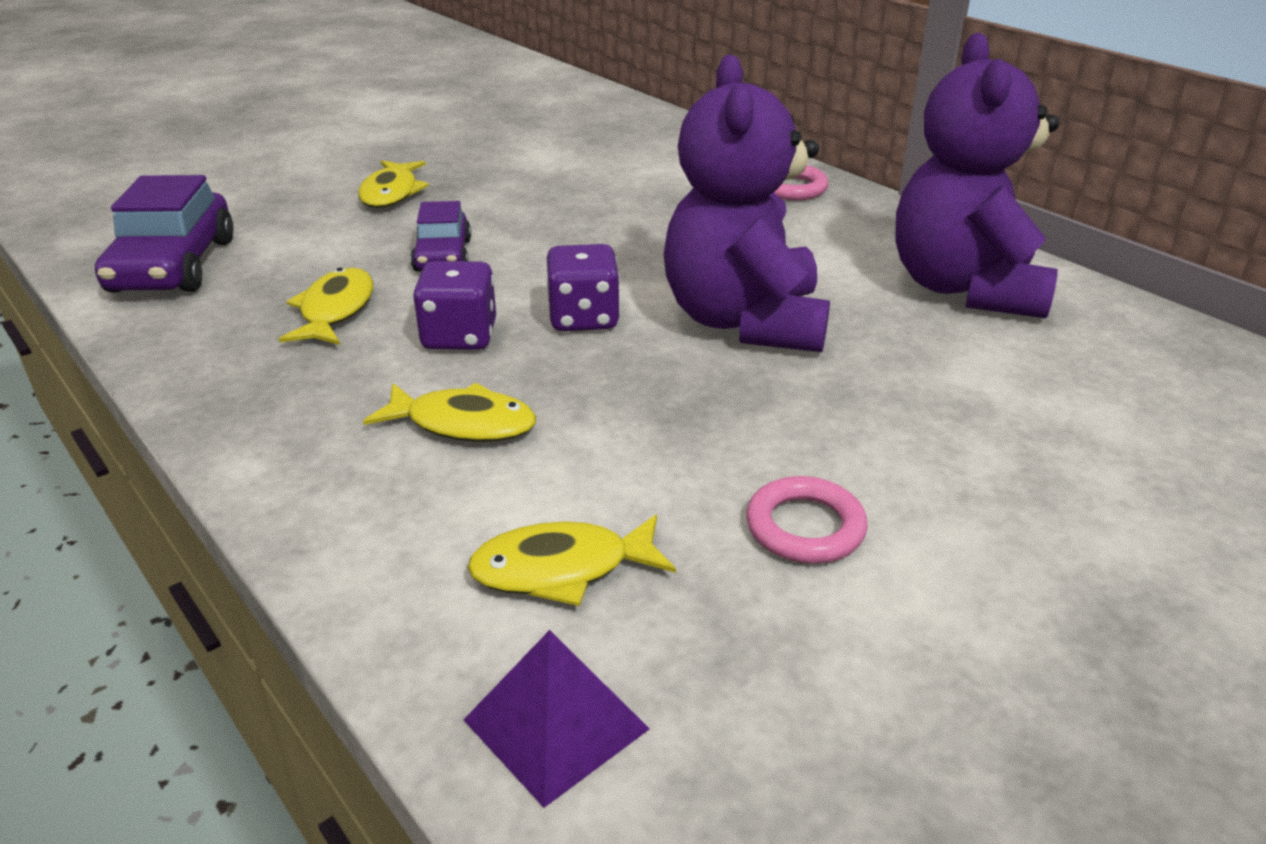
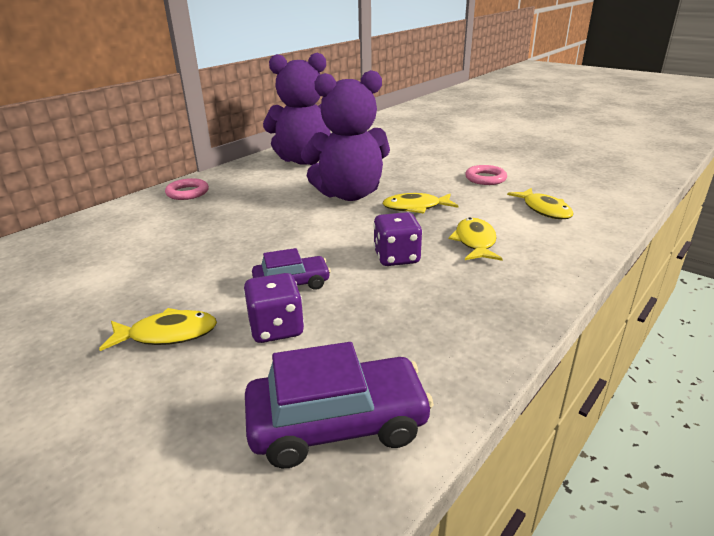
camera: 100 degrees left, 5 degrees down
(335, 311) = (385, 307): yellow fish -> yellow fish (415, 207)
(556, 724) = (606, 202): purple pyramid -> none
(583, 318) = (361, 228): purple dice -> purple dice (276, 328)

